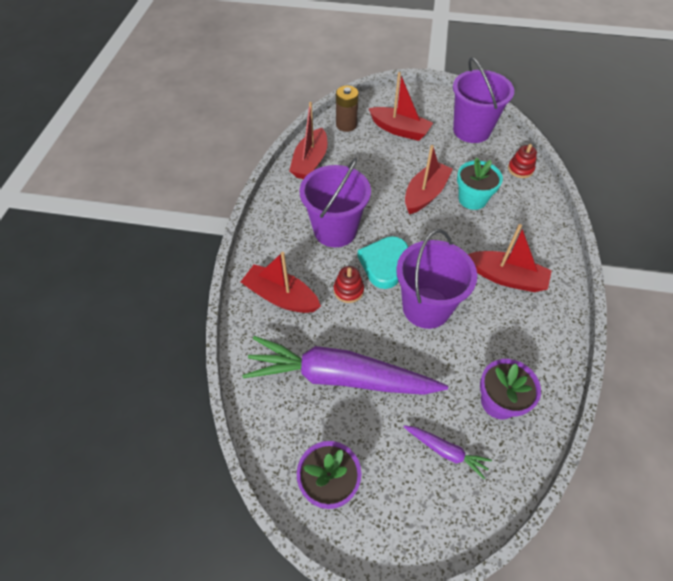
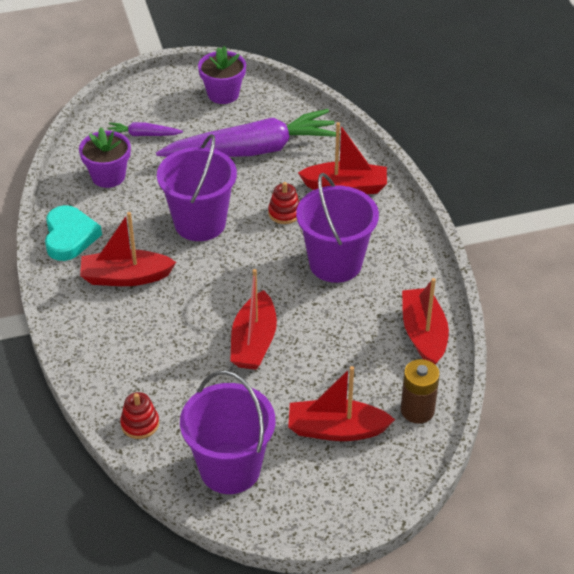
camera: 155 degrees right, 10 degrees down
(384, 264) = (262, 248): turquoise heart -> turquoise heart (69, 236)
(472, 199) = (192, 355): turquoise flower pot -> none

